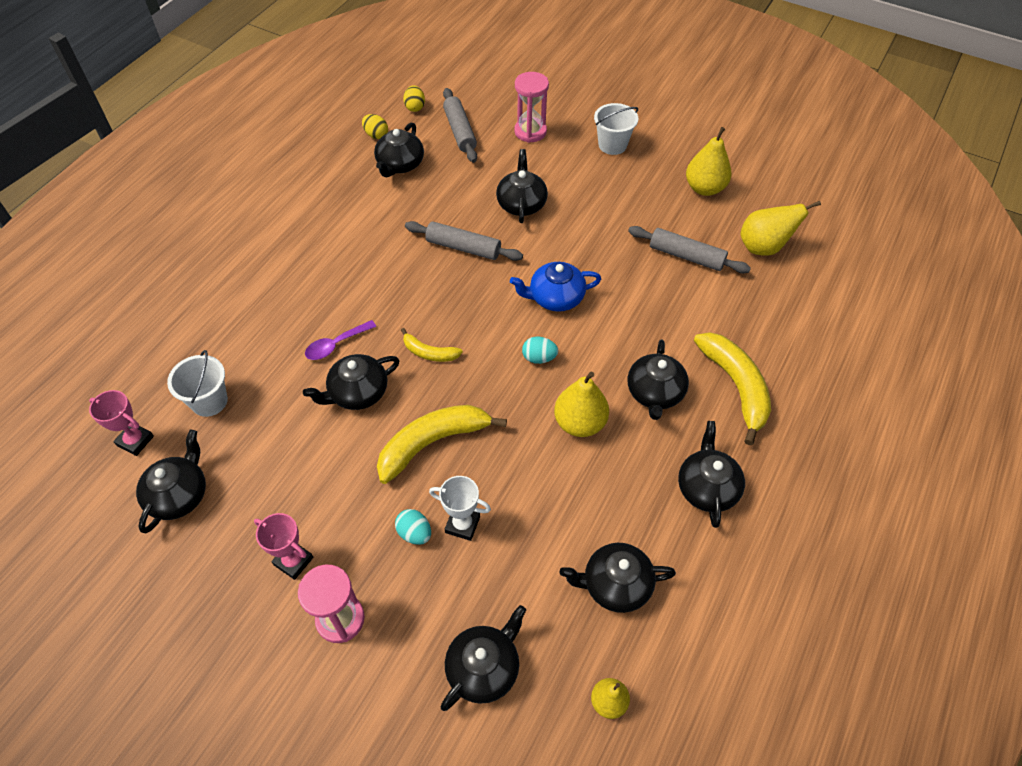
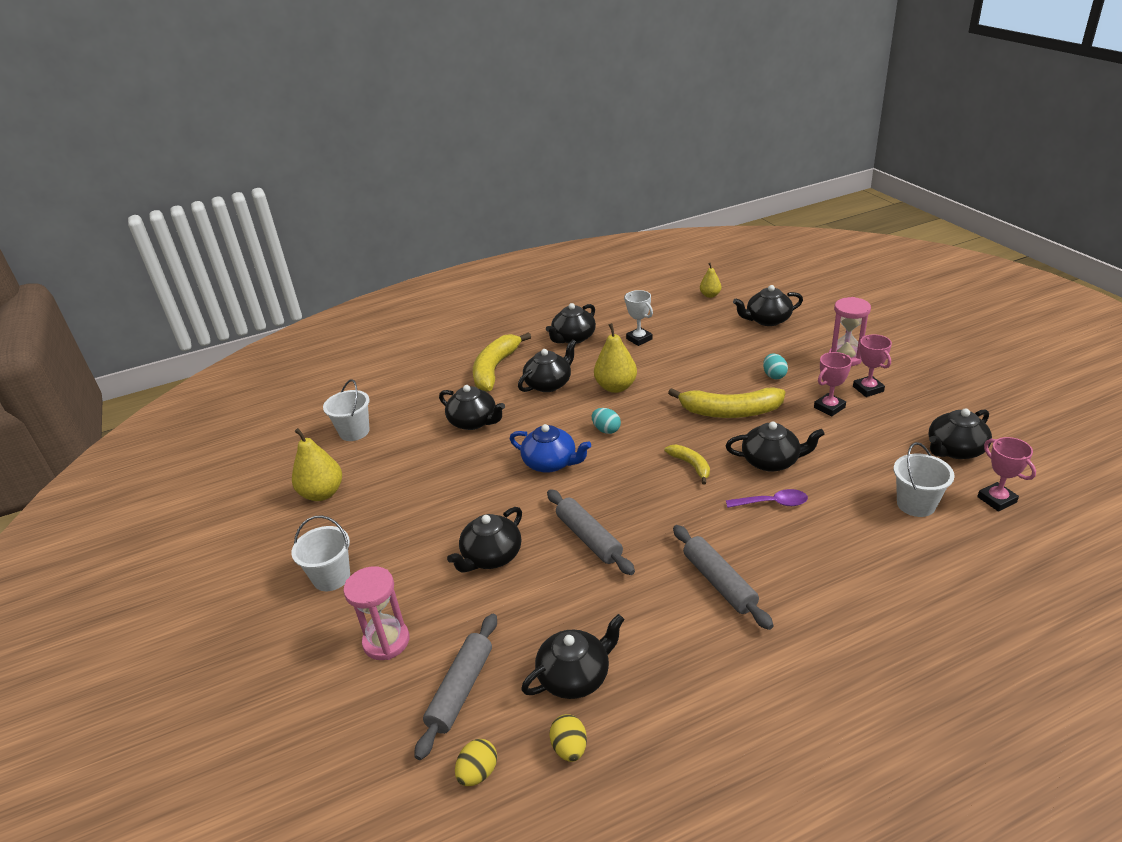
camera: 140 degrees left, 20 degrees down
(328, 503) = (829, 407): none -> pink trophy
(462, 524) = (739, 369): white trophy -> white trophy (639, 339)
(615, 584) = (668, 323): black teapot -> black teapot (474, 422)
(686, 256) = (415, 449): grey rolling pin -> grey rolling pin (719, 582)
(763, 247) = (354, 432): yellow pear -> white bucket

